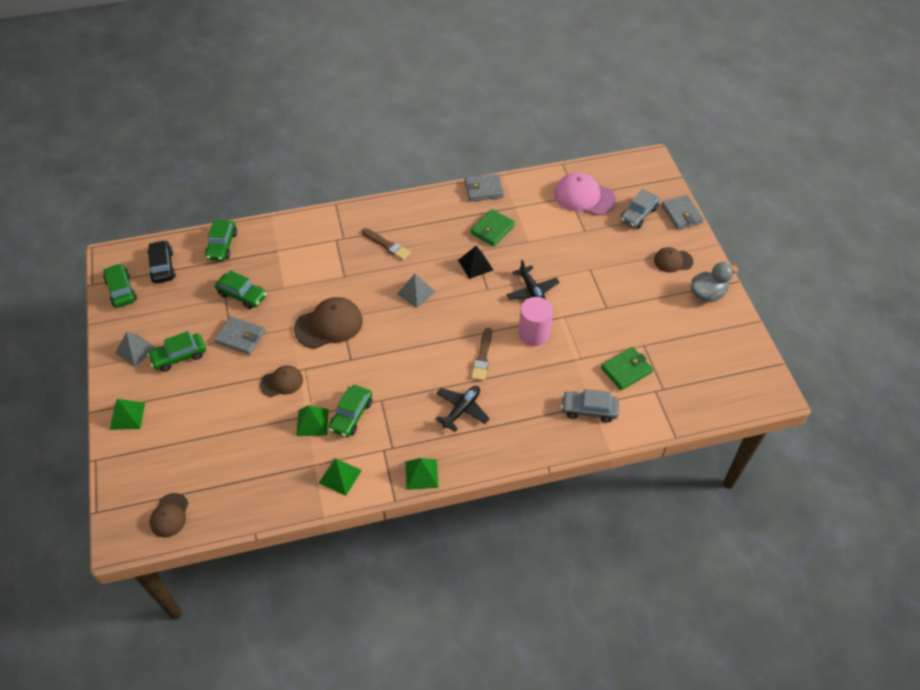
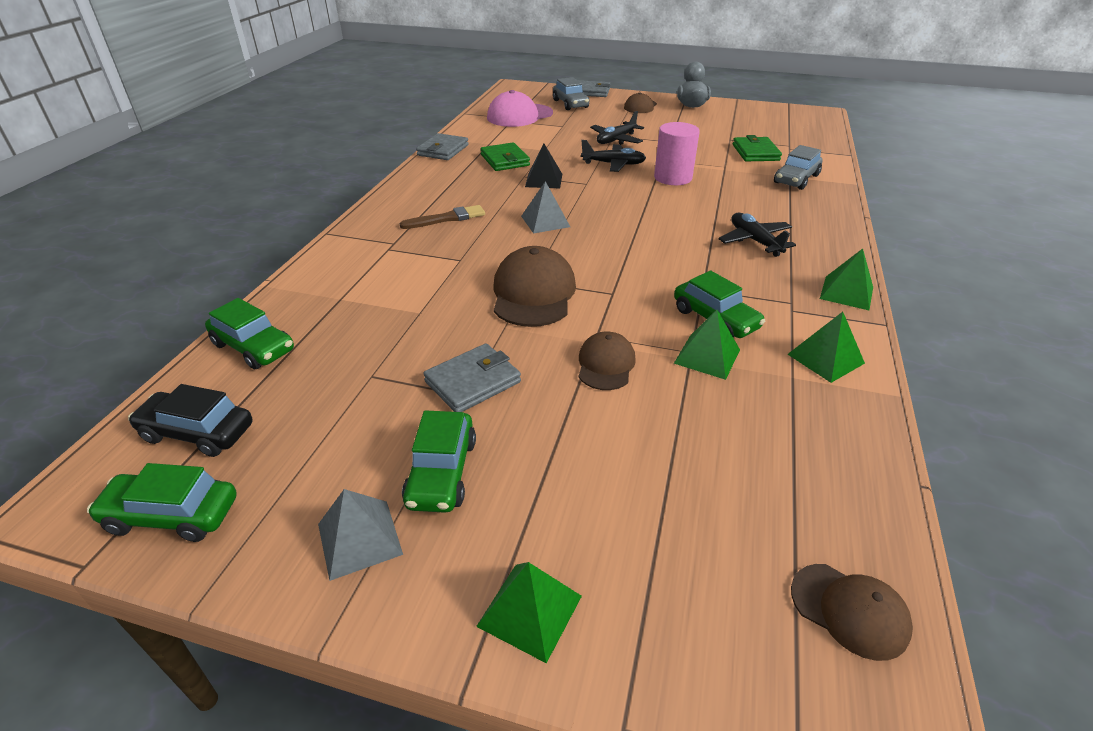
camera: 60 degrees left, 15 degrees down
(242, 295) = (386, 355): green car -> none
(482, 357) = (683, 210): brown brush -> none
(581, 274) = (616, 140): none -> black plane

